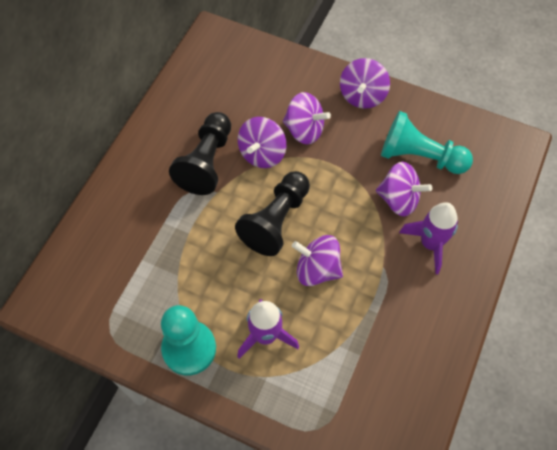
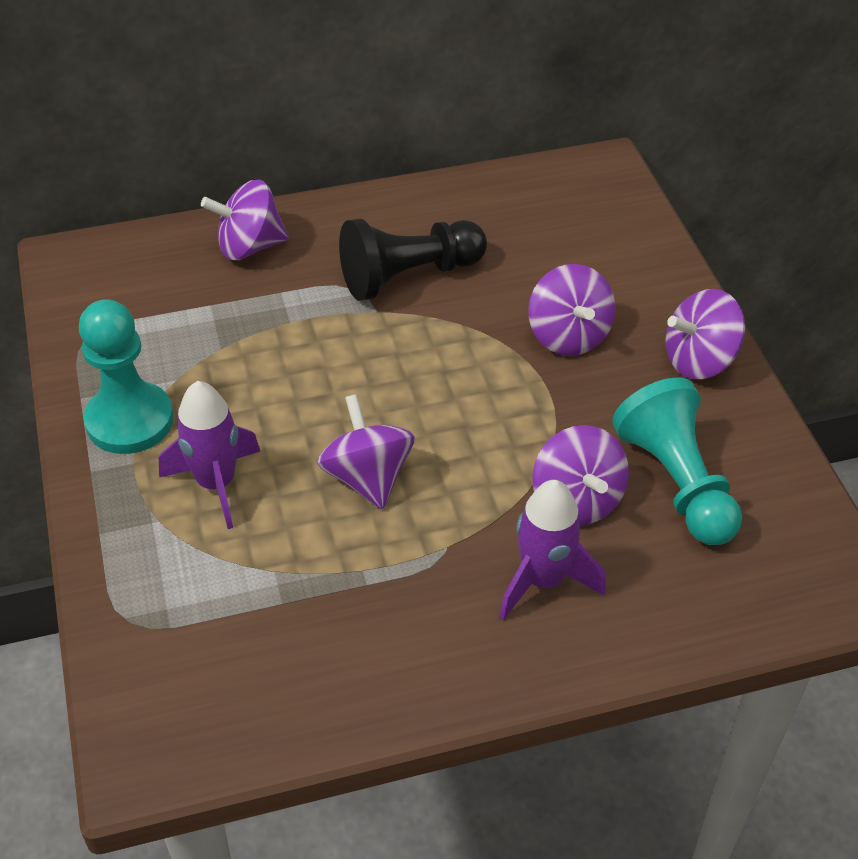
camera: 50 degrees right, 15 degrees down
(262, 153) = (482, 318): purple spinning top -> purple spinning top (249, 246)
(276, 221) = (396, 392): black pawn -> none

